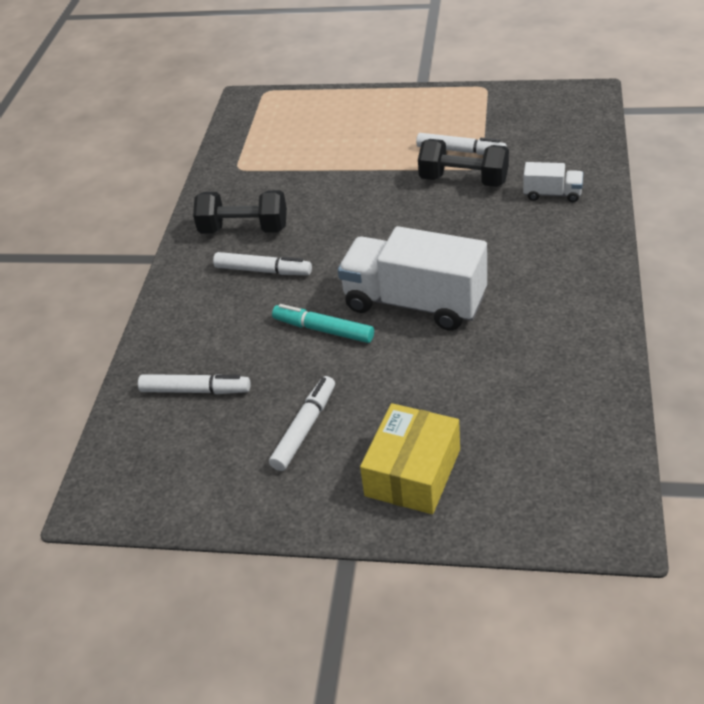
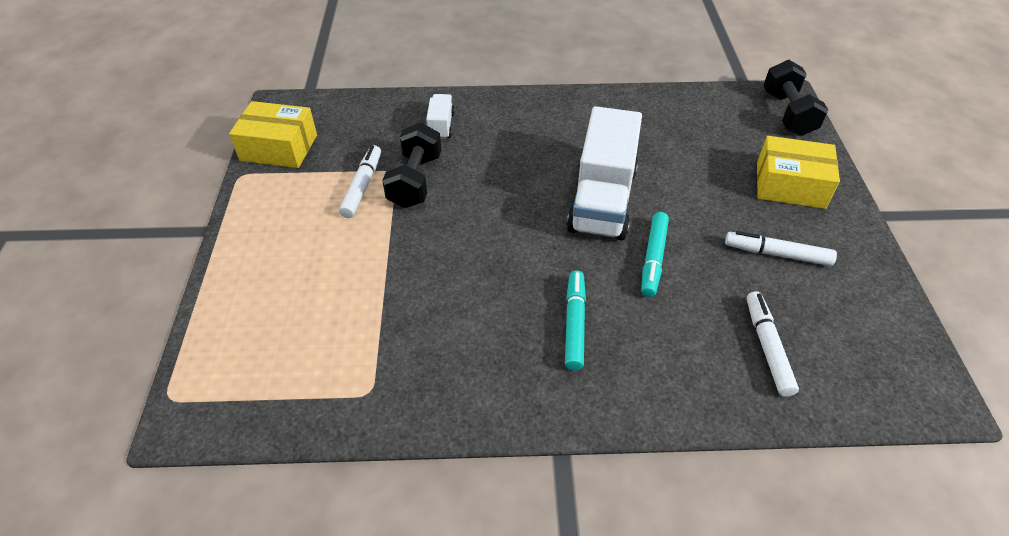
camera: 105 degrees left, 5 degrees up
(244, 229) = (501, 358): black dumbbell -> black dumbbell (788, 113)
(263, 270) = (574, 324): white marker -> turquoise marker
(522, 101) = (279, 148): none -> yellow box

